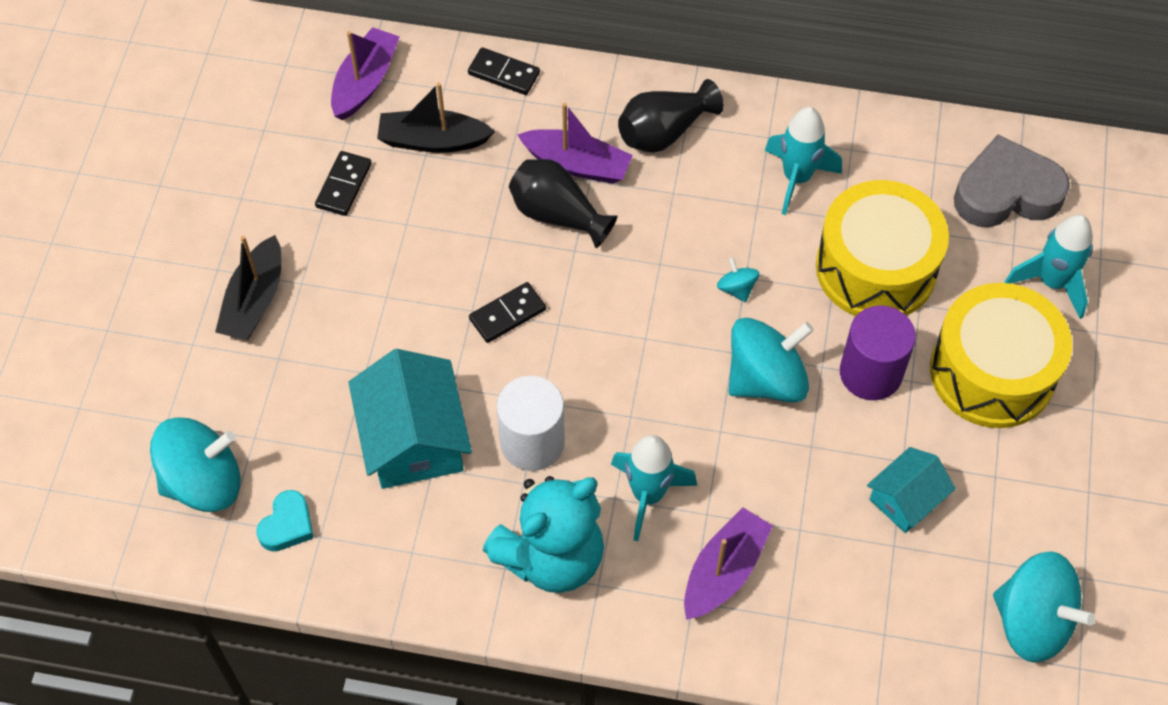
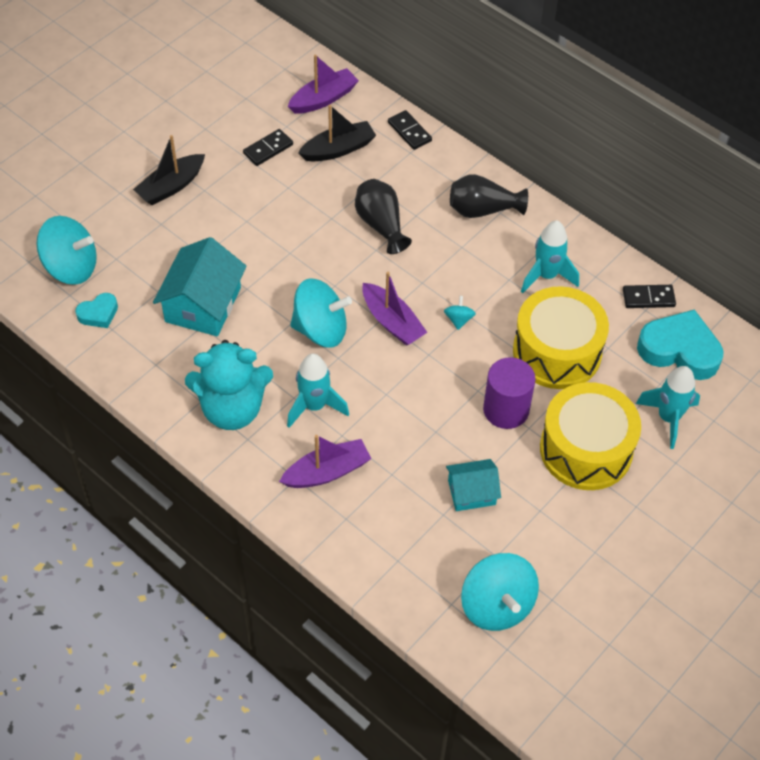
camera: 30 degrees right, 5 degrees down
(433, 140) = (338, 149): black boat -> black boat turned 120 degrees clockwise
(507, 314) = (309, 265): black domino -> black domino (648, 298)
(532, 442) = (269, 342): white cylinder -> none
(577, 164) = (414, 203): purple boat -> purple boat (392, 322)
(766, 379) = (437, 379): turquoise spinning top -> turquoise spinning top (320, 330)
(1006, 192) = (679, 350): grey heart -> turquoise heart

